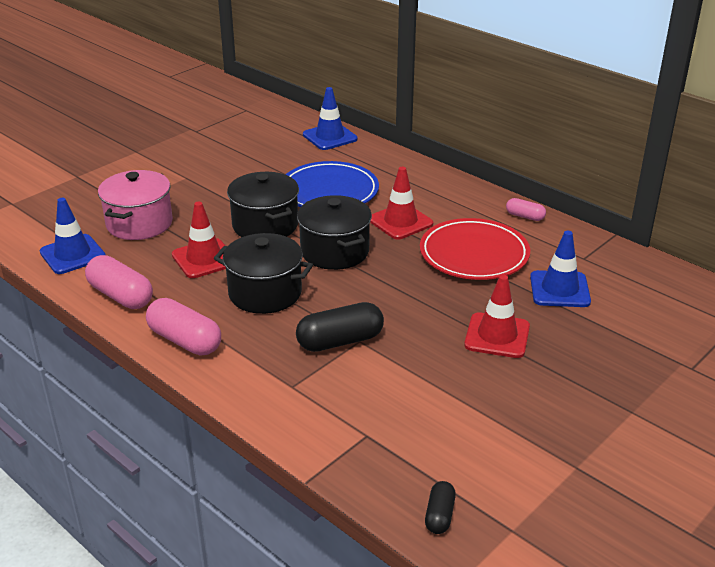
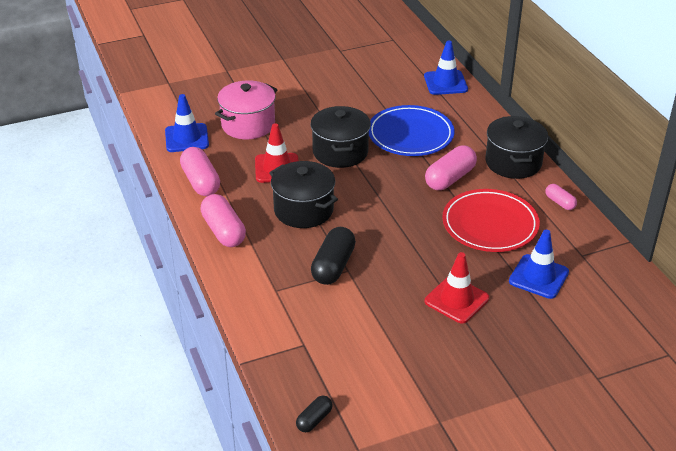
camera: 25 degrees right, 5 degrees up
(335, 251) = (379, 190): black pot -> black pot (513, 162)
(340, 341) = (333, 266): black capsule -> black capsule turned 75 degrees counterclockwise
(400, 222) = (450, 178): red traffic cone -> pink capsule

